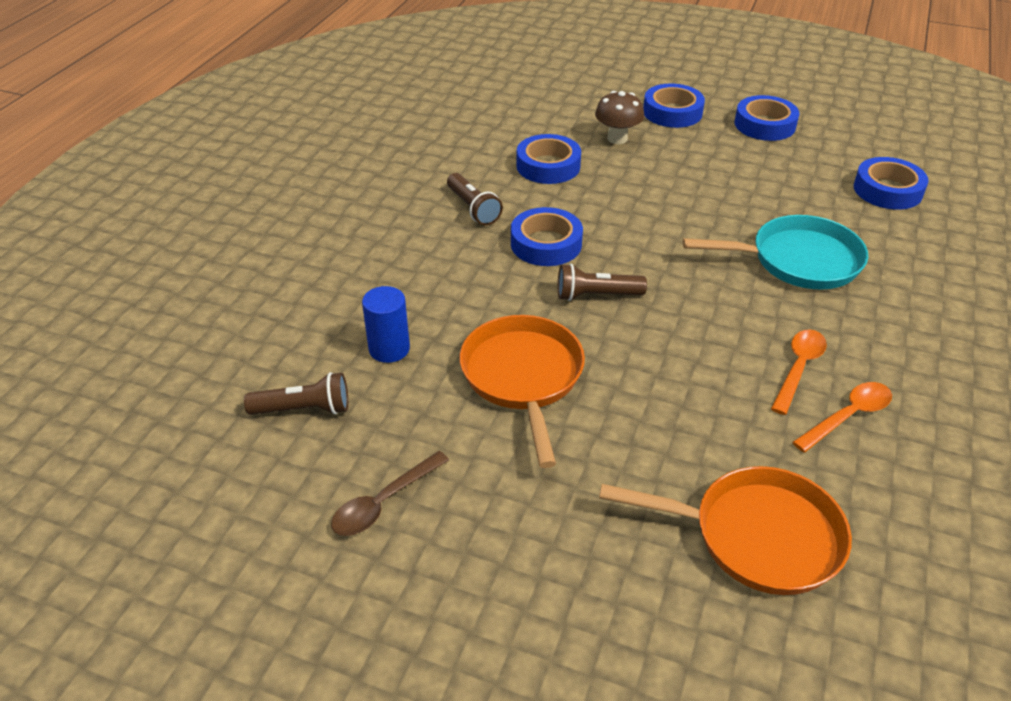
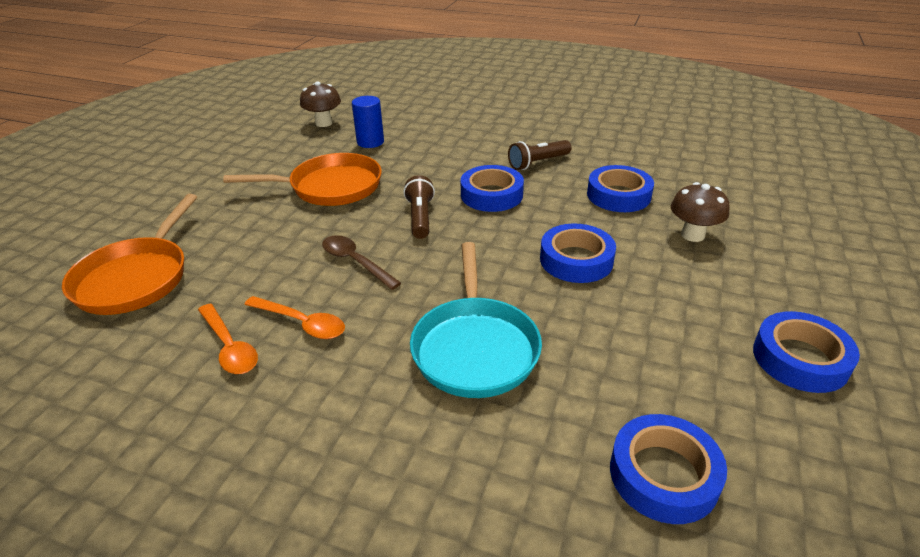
camera: 90 degrees right, 5 degrees down
(304, 409) = (323, 123): brown flashlight -> brown mushroom
(383, 503) = (242, 149): brown spoon -> brown spoon (355, 262)
(672, 112) = (781, 277): blue tape -> blue tape (576, 260)

